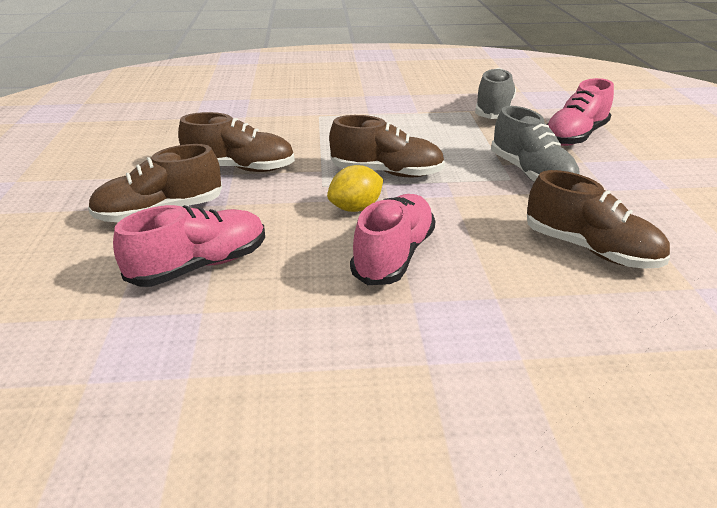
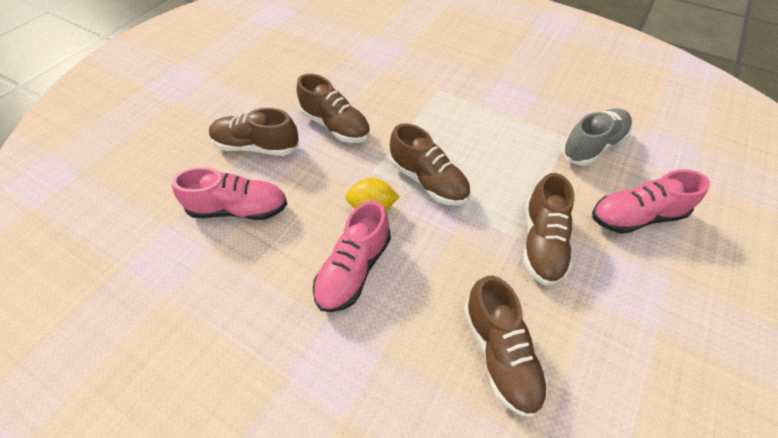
camera: 35 degrees right, 20 degrees up
(394, 255) = (354, 269): pink shoe -> pink shoe turned 150 degrees clockwise
(531, 174) = (541, 242): grey shoe -> brown shoe

